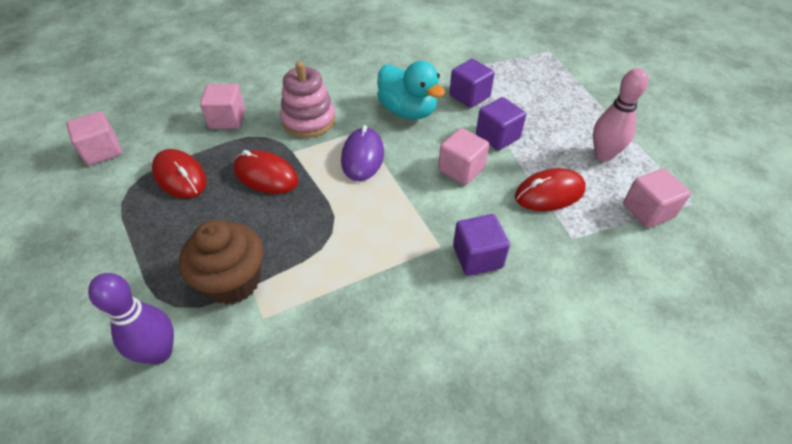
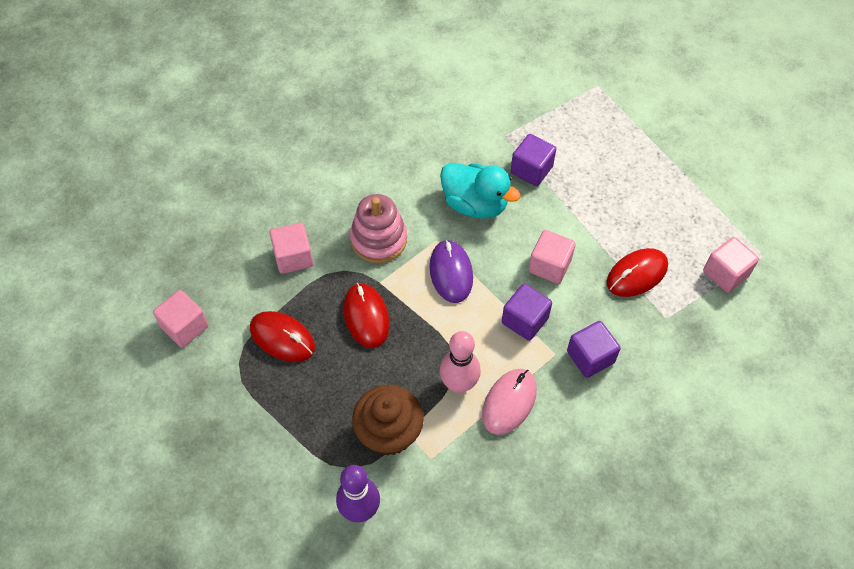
camera: 15 degrees left, 10 degrees up
(266, 175) = (366, 316): red mouse -> red mouse turned 60 degrees clockwise
(373, 281) = (509, 402): none -> pink mouse
(497, 136) = (573, 217): purple cube -> purple cube (525, 320)
(603, 154) = (677, 217): pink bowling pin -> pink bowling pin (459, 384)

